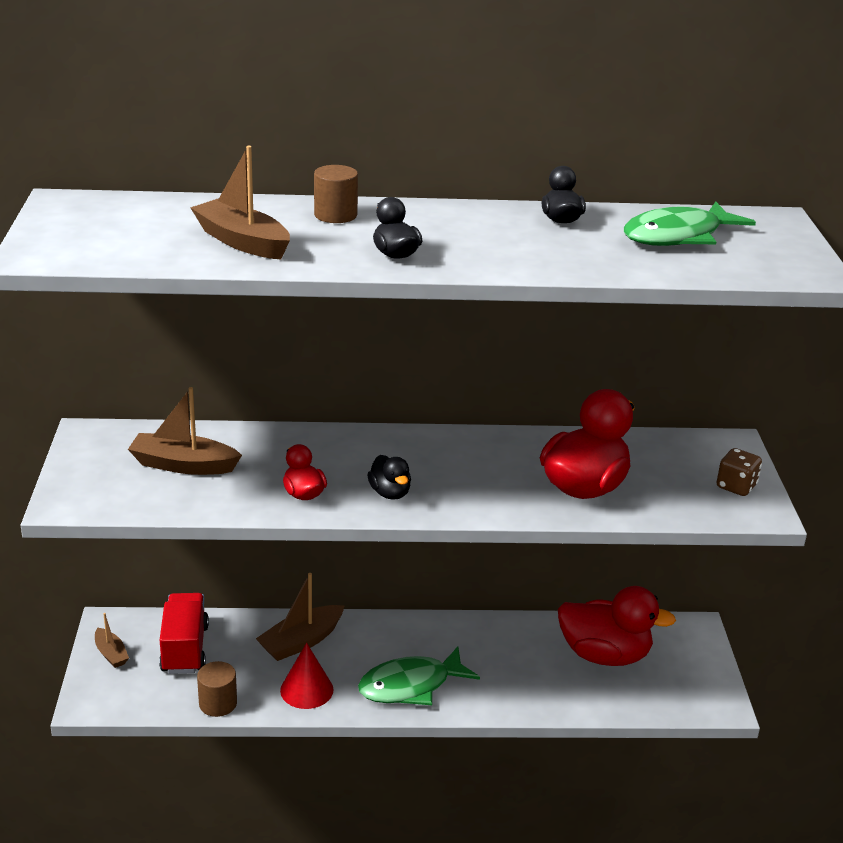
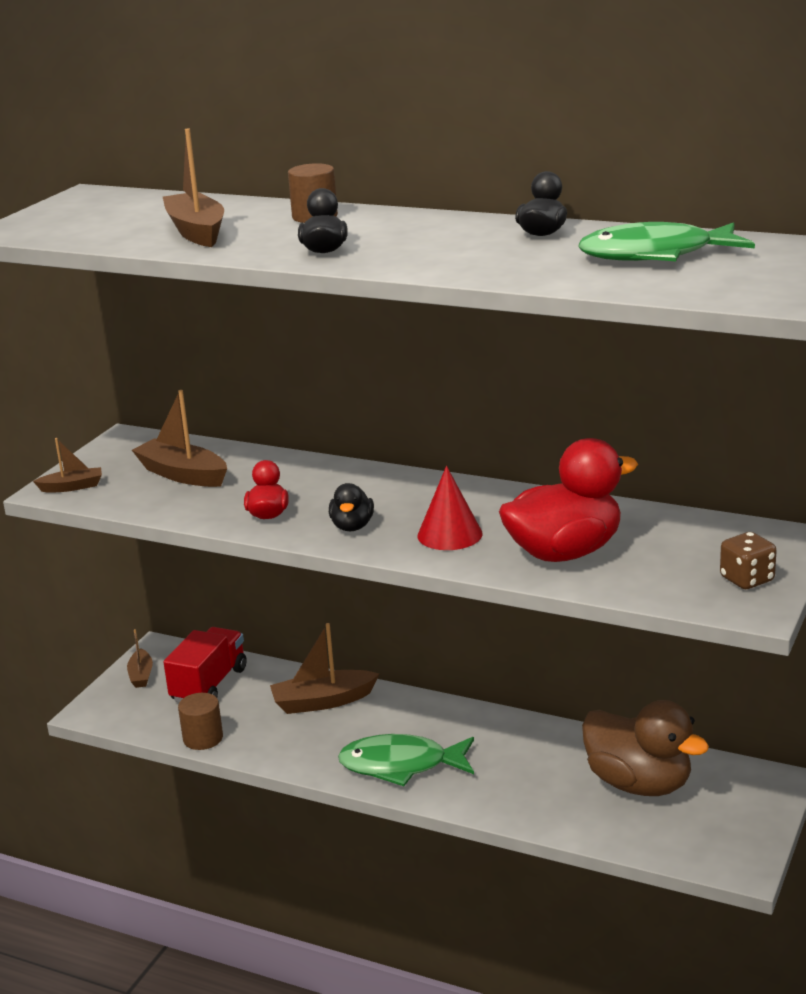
camera: 30 degrees right, 5 degrees down
(82, 497) = (72, 487): none -> brown boat
(306, 690) = (295, 745): red cone -> red cone (449, 534)
(604, 655) = (639, 784): red duck -> brown duck

